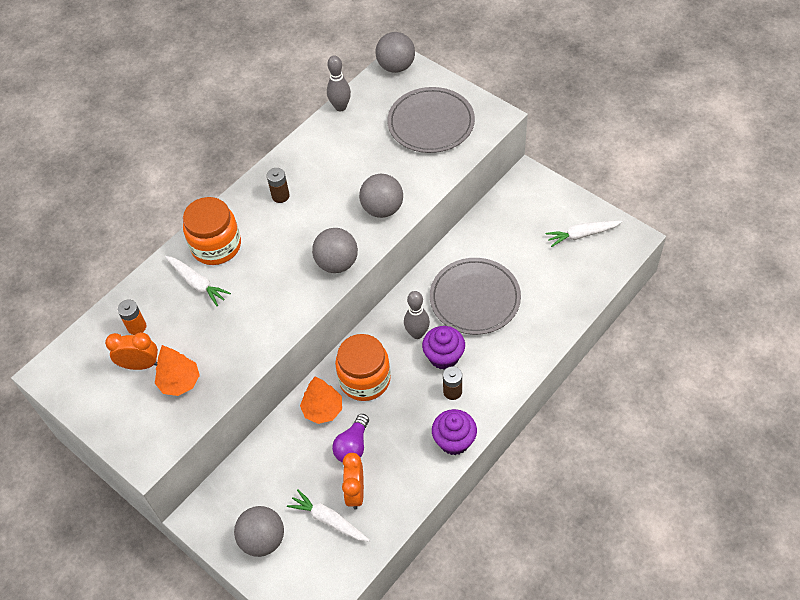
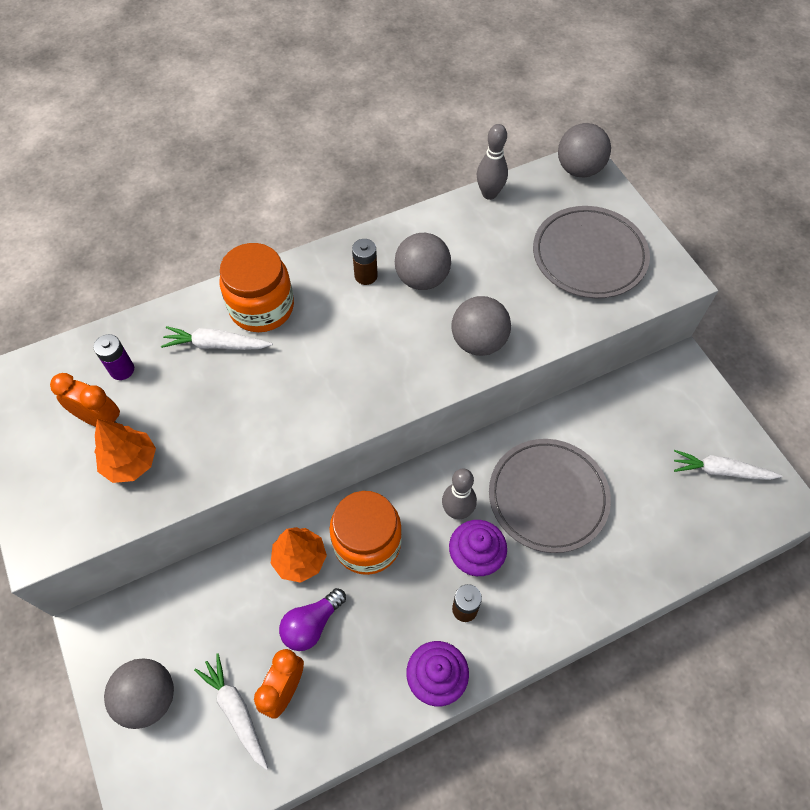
camera: 20 degrees right, 5 degrees up
(137, 327) = (122, 369): orange battery -> purple battery
(197, 283) = (216, 345): white carrot -> white carrot turned 120 degrees clockwise
(337, 263) = (390, 389): grey ball -> grey ball (422, 278)

